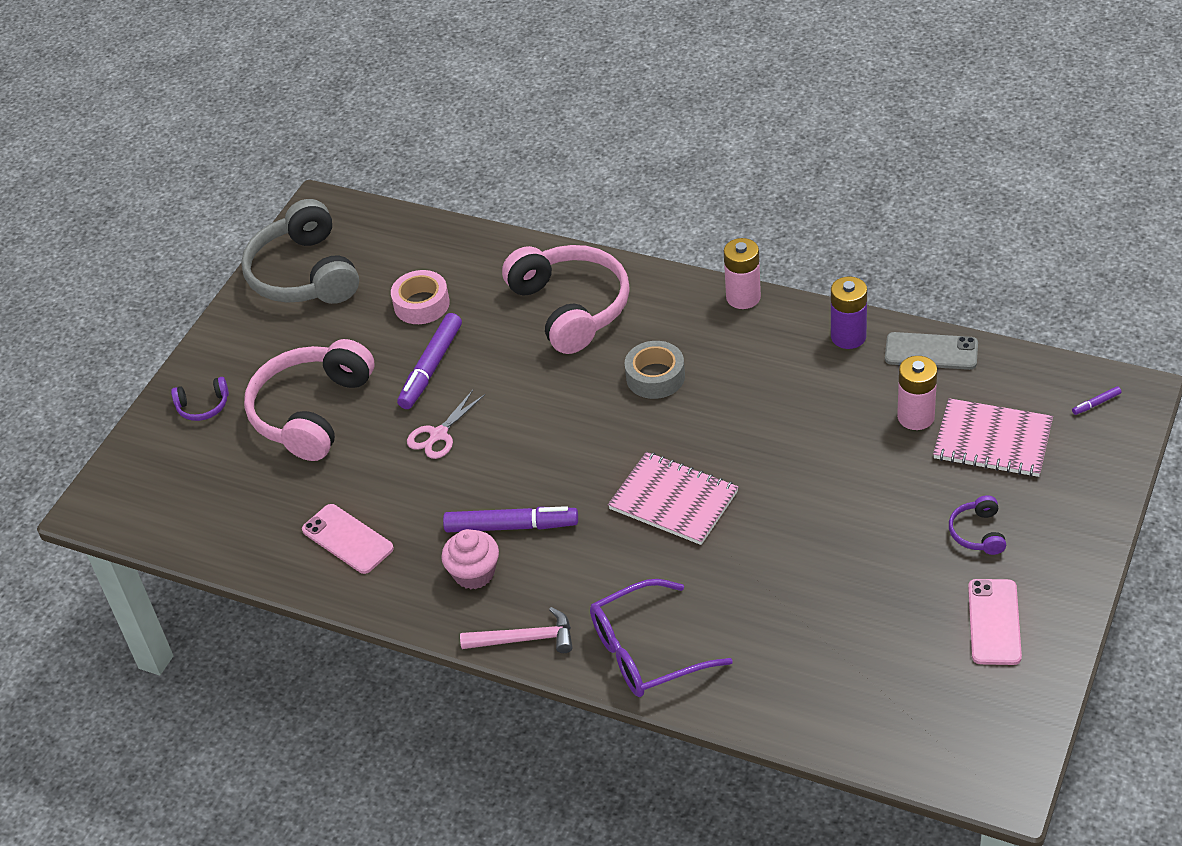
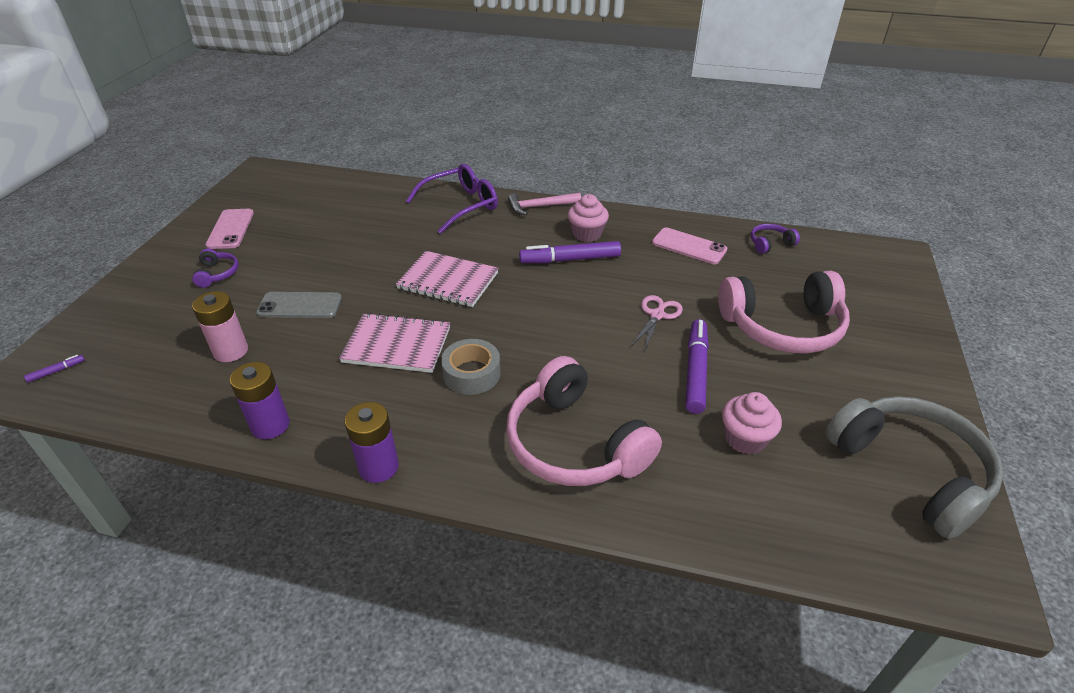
camera: 165 degrees right, 5 degrees down
(203, 406) = (885, 326): purple headphones -> purple headphones (770, 244)
(311, 412) = (782, 327): pink headphones -> pink headphones turned 75 degrees clockwise
(421, 304) = (745, 438): pink tape -> pink cupcake
(743, 297) = (378, 467): pink battery -> purple battery
(931, 351) = (189, 413): grey phone -> grey phone (300, 306)
(992, 440) = (171, 336): pink notebook -> pink notebook (397, 345)

